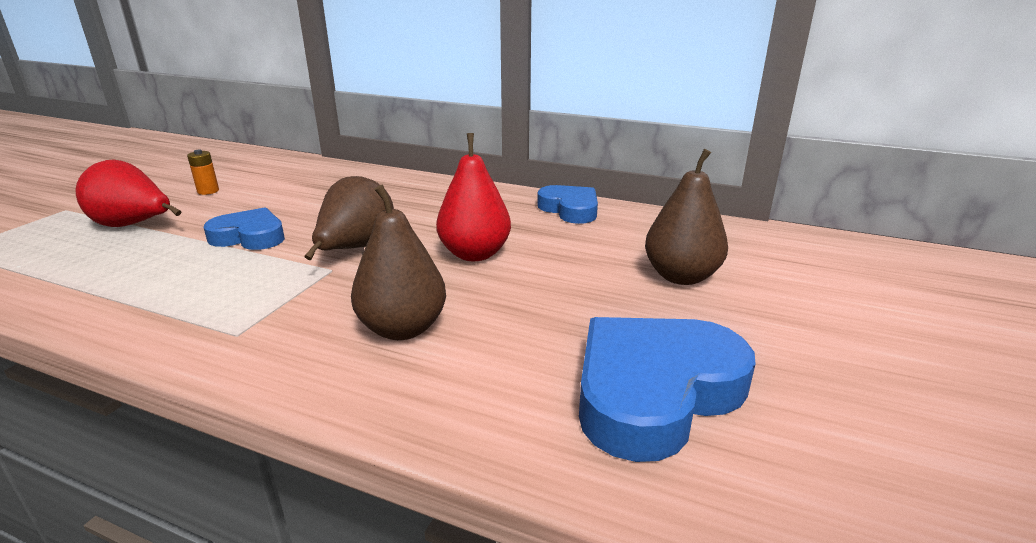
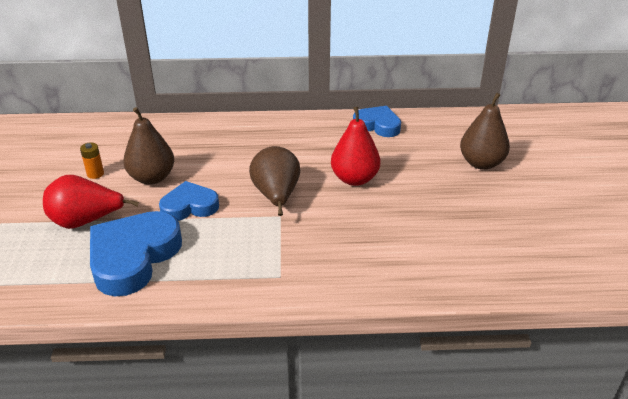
camera: 25 degrees left, 10 degrees up
(402, 328) = (368, 243): brown pear -> brown pear (152, 178)
(654, 392) = (519, 239): blue heart -> blue heart (133, 257)

